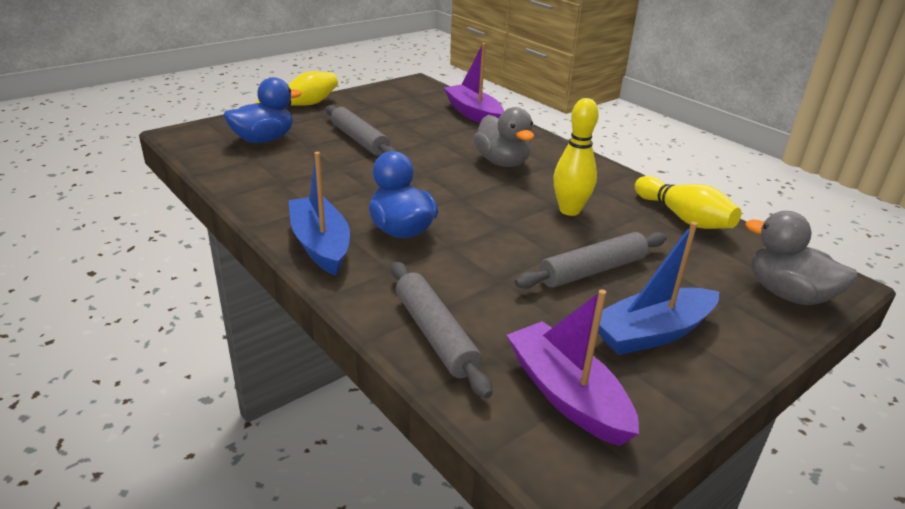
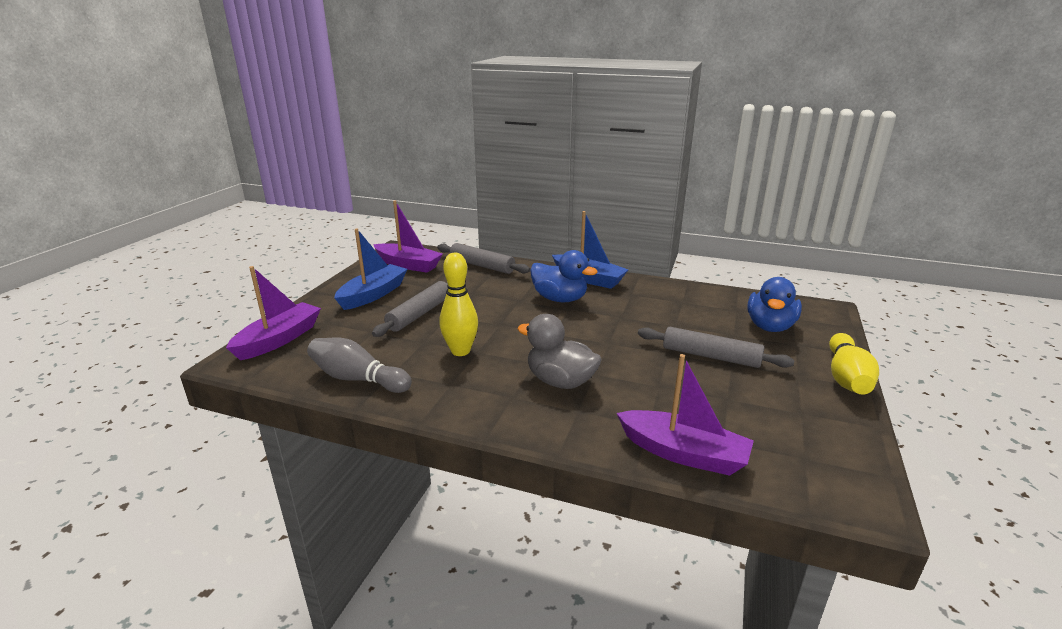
camera: 150 degrees right, 5 degrees down
(683, 217) = (358, 379): yellow bowling pin -> grey bowling pin
(787, 294) = (279, 339): grey duck -> purple boat

